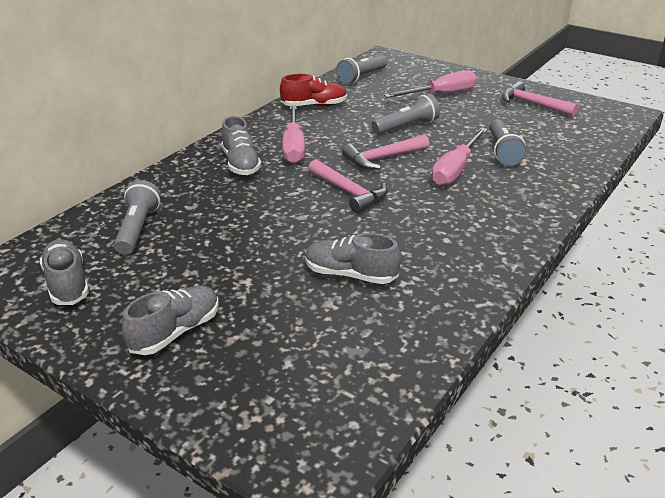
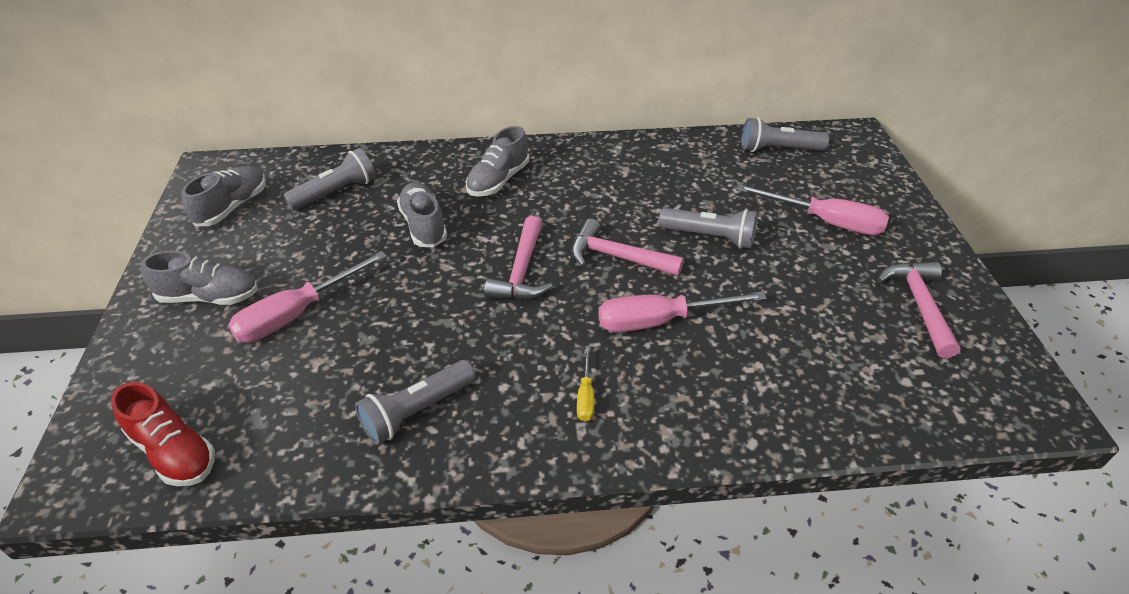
camera: 50 degrees right, 10 degrees up
(293, 147) = (567, 191): pink screwdriver -> pink screwdriver (297, 314)
(314, 106) = (667, 157): red shoe -> red shoe (174, 452)
(350, 274) = (374, 351): grey shoe -> grey shoe (423, 225)
(487, 216) = (585, 396): none -> yellow screwdriver
(503, 151) = (753, 338): grey flashlight -> grey flashlight (417, 411)

